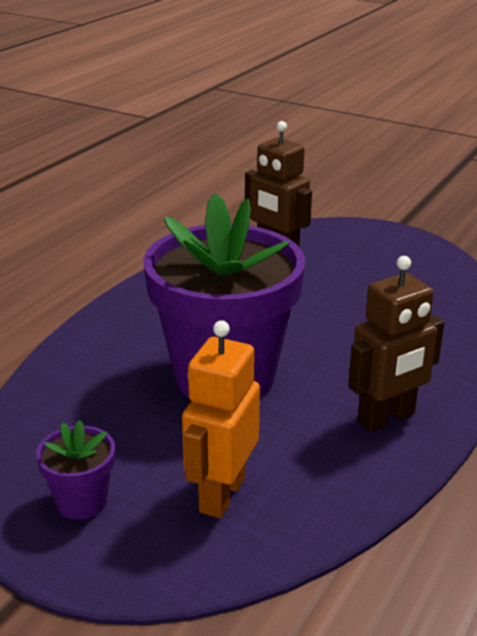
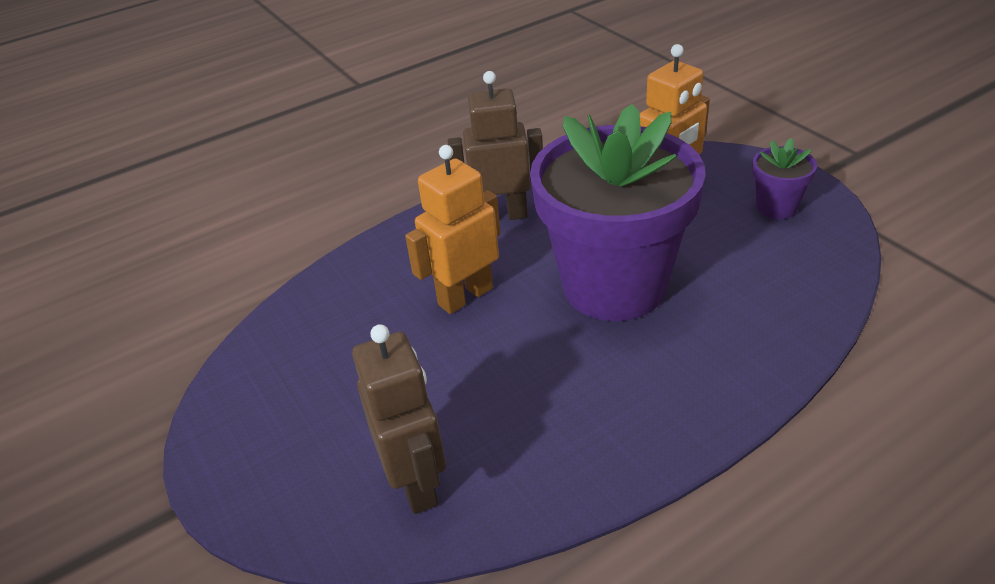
camera: 150 degrees left, 10 degrees up
(346, 341) = (465, 296): none -> orange robot

